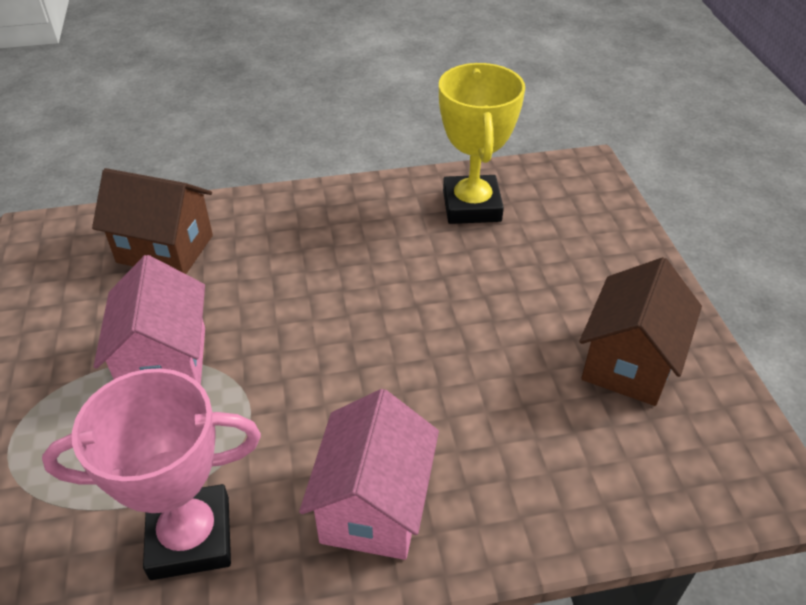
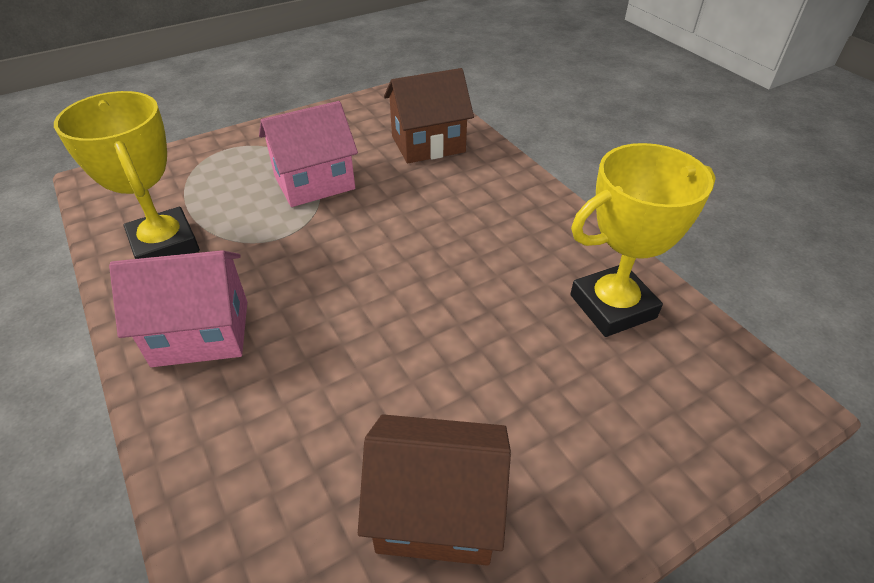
camera: 70 degrees right, 0 degrees up
(165, 249) = (428, 144): brown house -> brown house turned 75 degrees clockwise
(190, 537) = (165, 245): pink trophy -> yellow trophy

